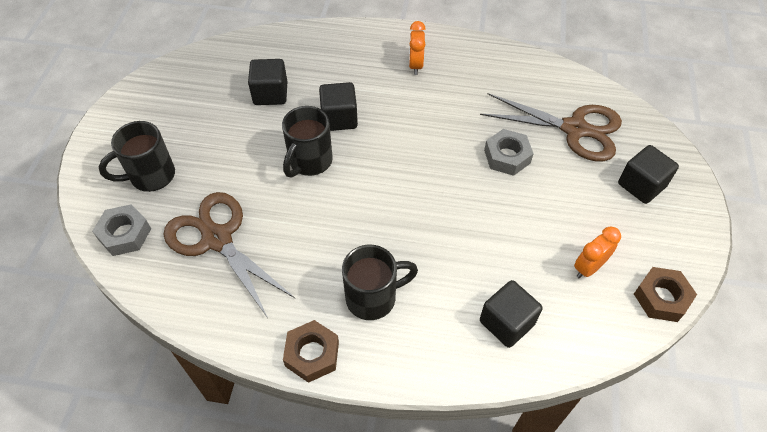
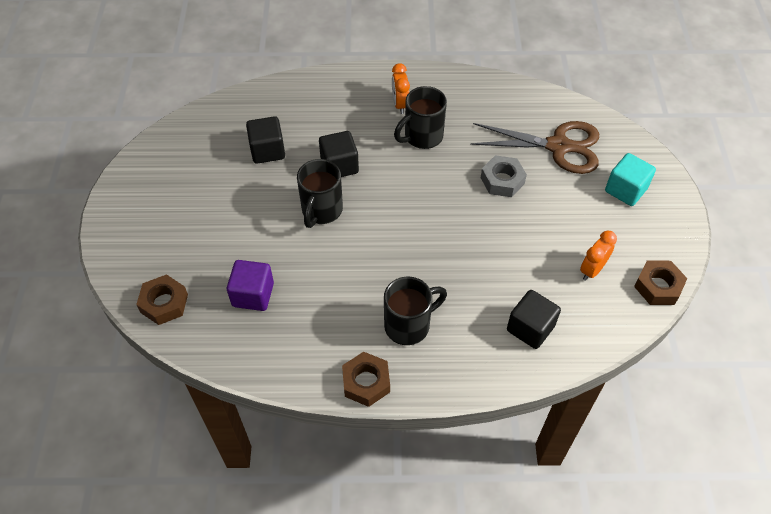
camera: 10 degrees left, 0 degrees up
(125, 234) = (164, 303): grey nut -> brown nut
(151, 176) = (173, 246): black mug -> black mug (422, 137)
(217, 239) = (253, 295): brown scissors -> purple cube
(641, 185) = (625, 190): black cube -> turquoise cube

